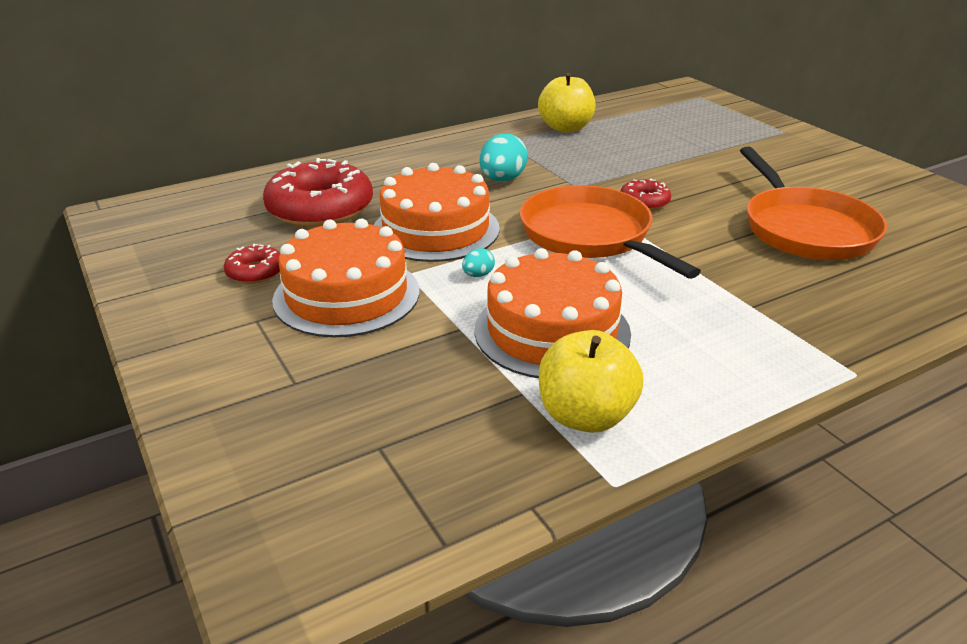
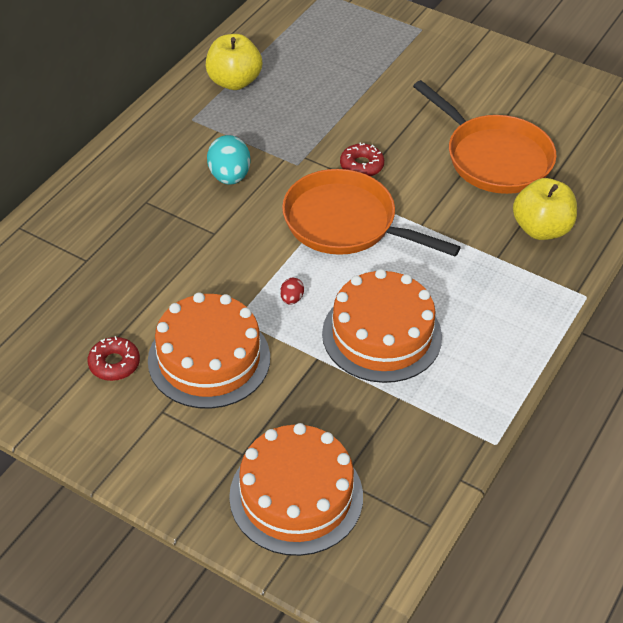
camera: 30 degrees left, 15 degrees up
(320, 208) = (101, 269): red donut -> none
(435, 229) = (220, 260): orange cake -> orange cake (296, 496)
(478, 275) = (291, 299): turquoise egg -> red egg
(586, 416) = (449, 399): yellow apple -> yellow apple (541, 229)

